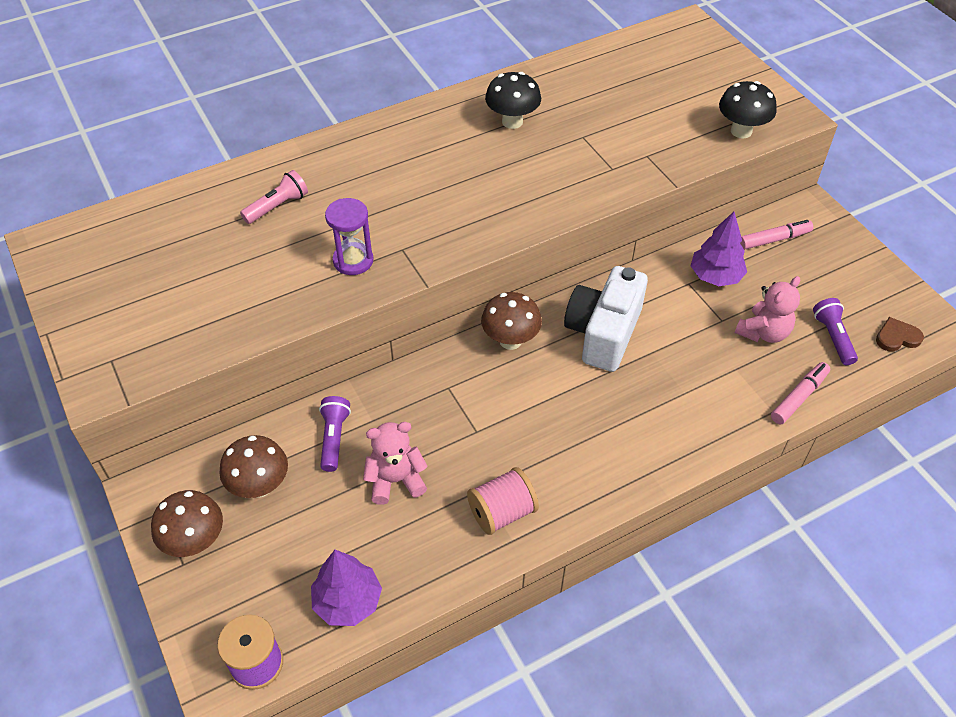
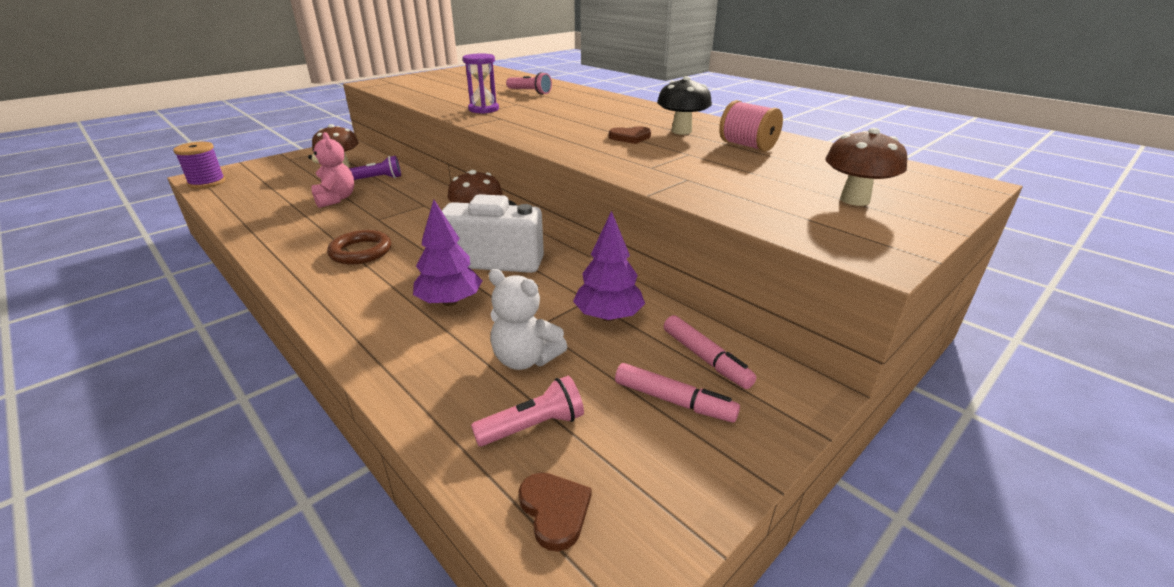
camera: 75 degrees right, 20 degrees down
(195, 542) = (304, 159): brown mushroom -> brown mushroom (854, 200)
(347, 601) = (237, 198): purple tree -> purple tree (450, 301)
(502, 512) = (292, 236): pink spool -> pink spool (747, 146)
(520, 161) = (630, 137): none -> brown heart
(560, 443) = (361, 251): none -> brown ring
(741, 131) = (791, 222): black mushroom -> none
(763, 332) = (525, 359): pink teddy bear -> white teddy bear
(799, 397) = (414, 396): pink marker -> pink marker (674, 401)
(832, 337) = (533, 426): purple flashlight -> pink flashlight

